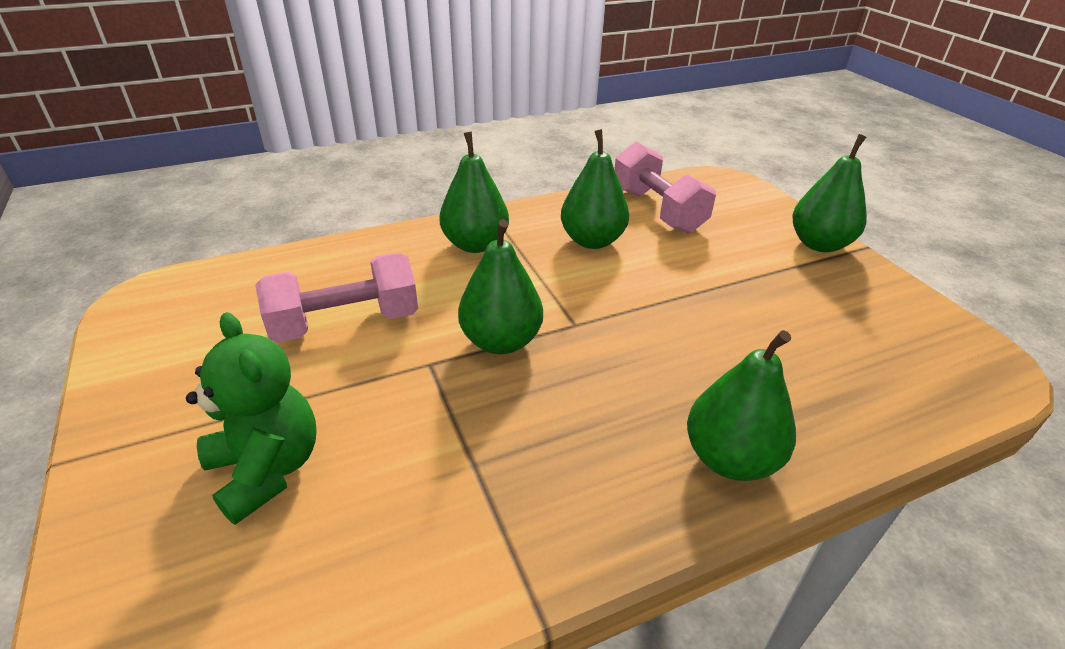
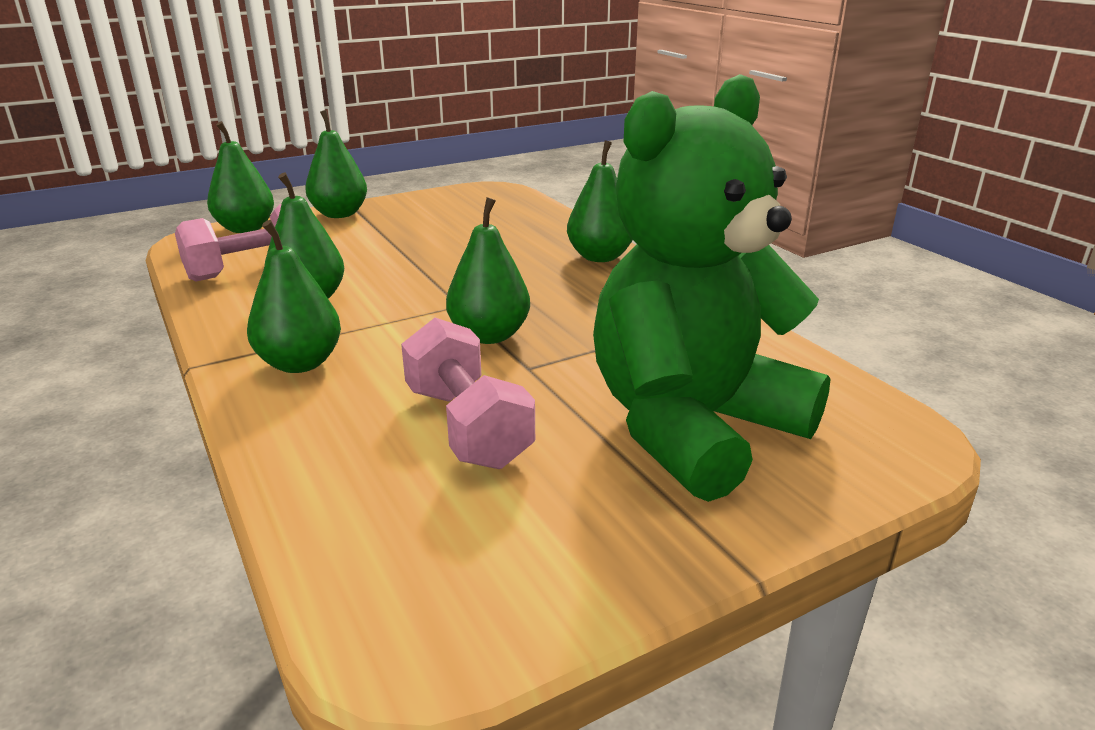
camera: 95 degrees left, 10 degrees down
(267, 469) = (692, 427): green teddy bear -> green teddy bear, size x1.97
(756, 198) = (246, 228): none -> green pear

